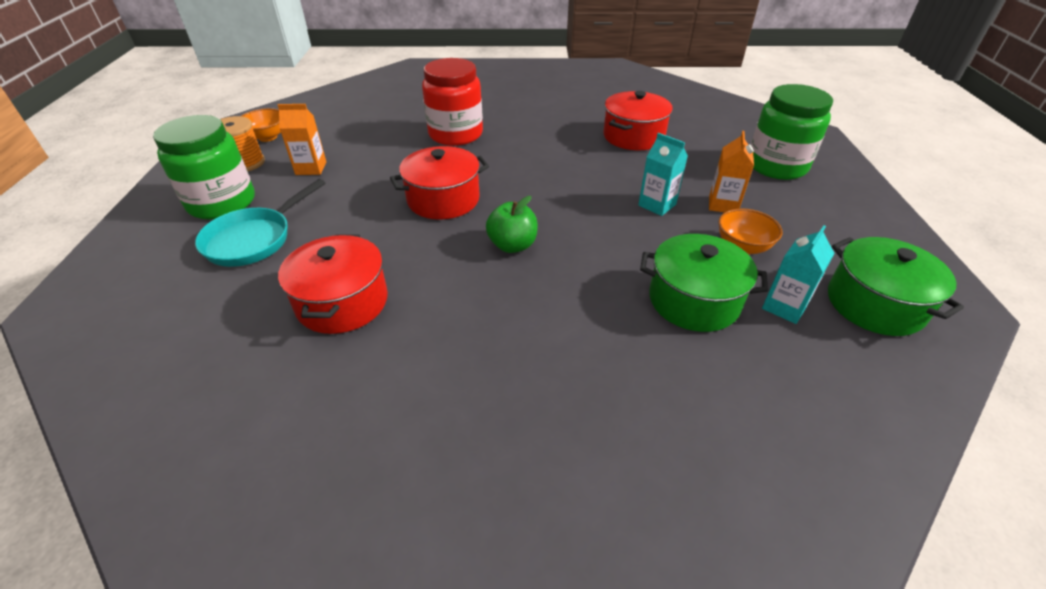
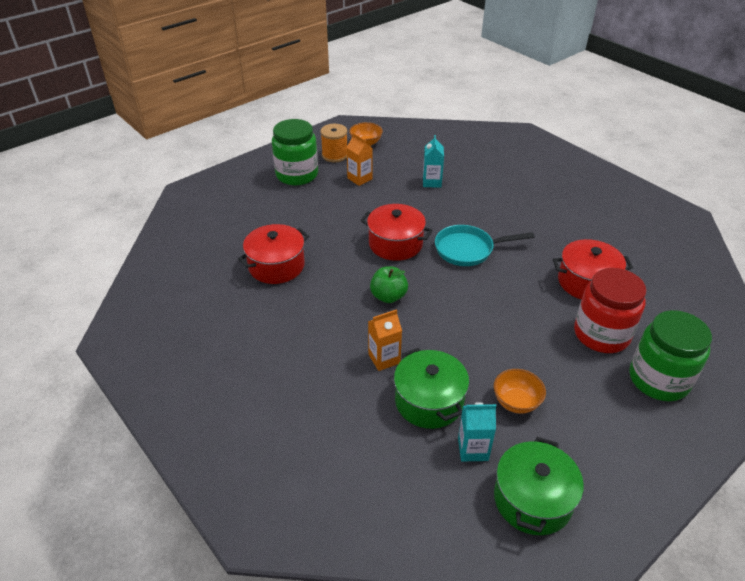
camera: 50 degrees right, 0 degrees up
(253, 239) = (284, 206): turquoise pan -> turquoise pan (468, 250)
(455, 134) = (468, 204): red jar -> red jar (601, 334)
(657, 205) = (511, 337): turquoise carton -> turquoise carton (432, 182)
(723, 205) = (557, 371): orange carton -> orange carton (384, 359)

